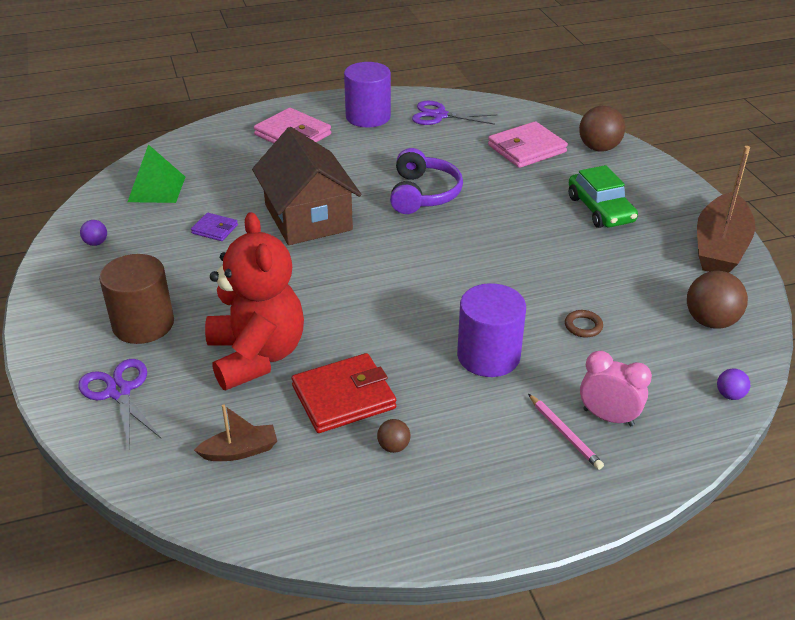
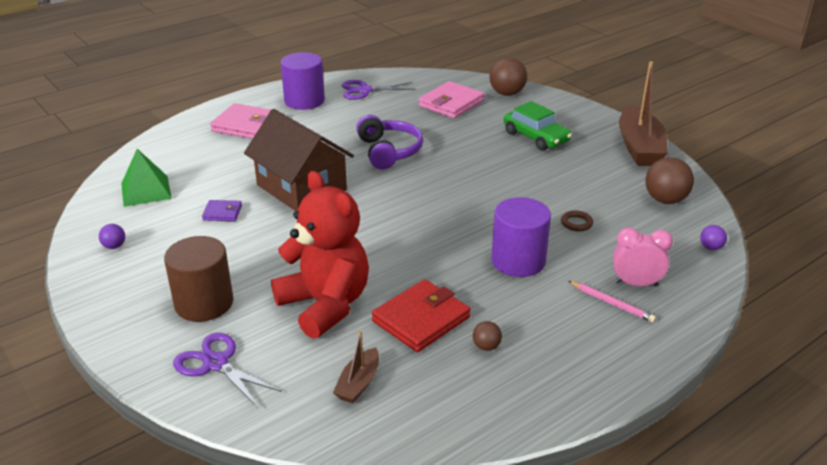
camera: 20 degrees left, 5 degrees down
(240, 451) = (358, 383): brown boat -> brown boat turned 150 degrees clockwise

